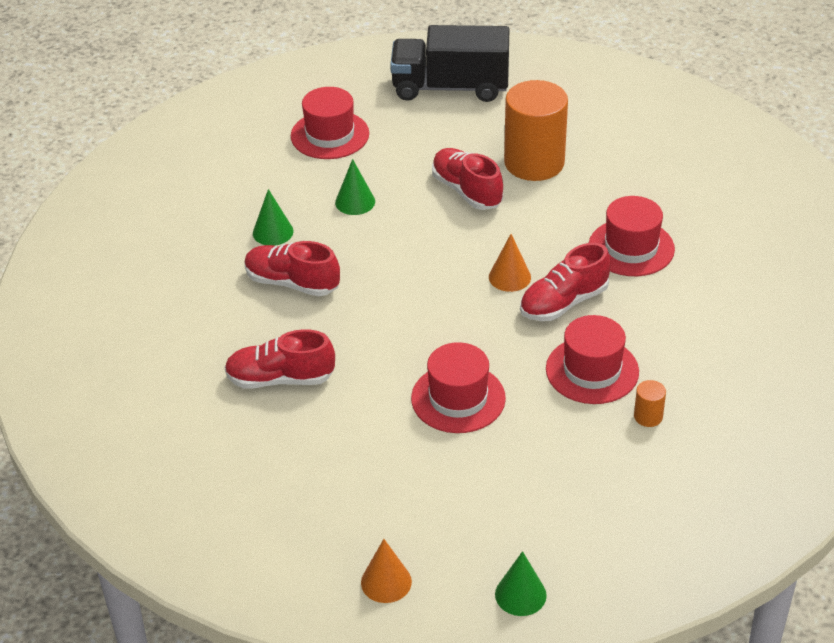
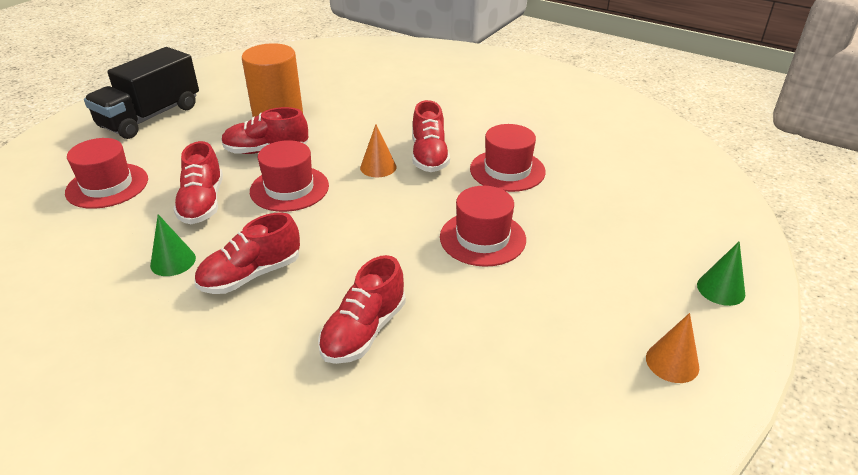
camera: 60 degrees left, 5 degrees down
(355, 202) = (202, 203): green cone -> red shoe
(631, 248) = (406, 114): red hat -> red hat (289, 188)
(648, 416) = (570, 166): orange cylinder -> none

